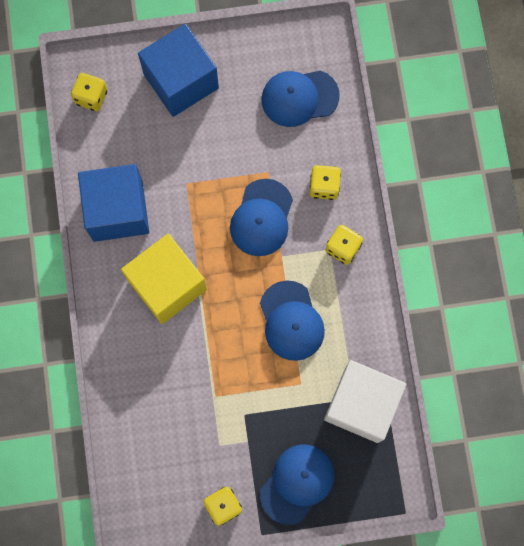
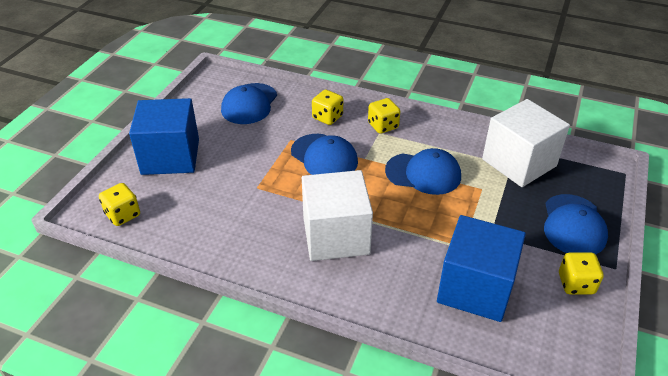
camera: 60 degrees left, 35 degrees down
(117, 210) = (240, 240): blue cube -> blue cube (475, 288)
(167, 285) = (336, 235): yellow cube -> white cube
(297, 483) = (573, 225): blue cap -> blue cap turned 150 degrees counterclockwise

